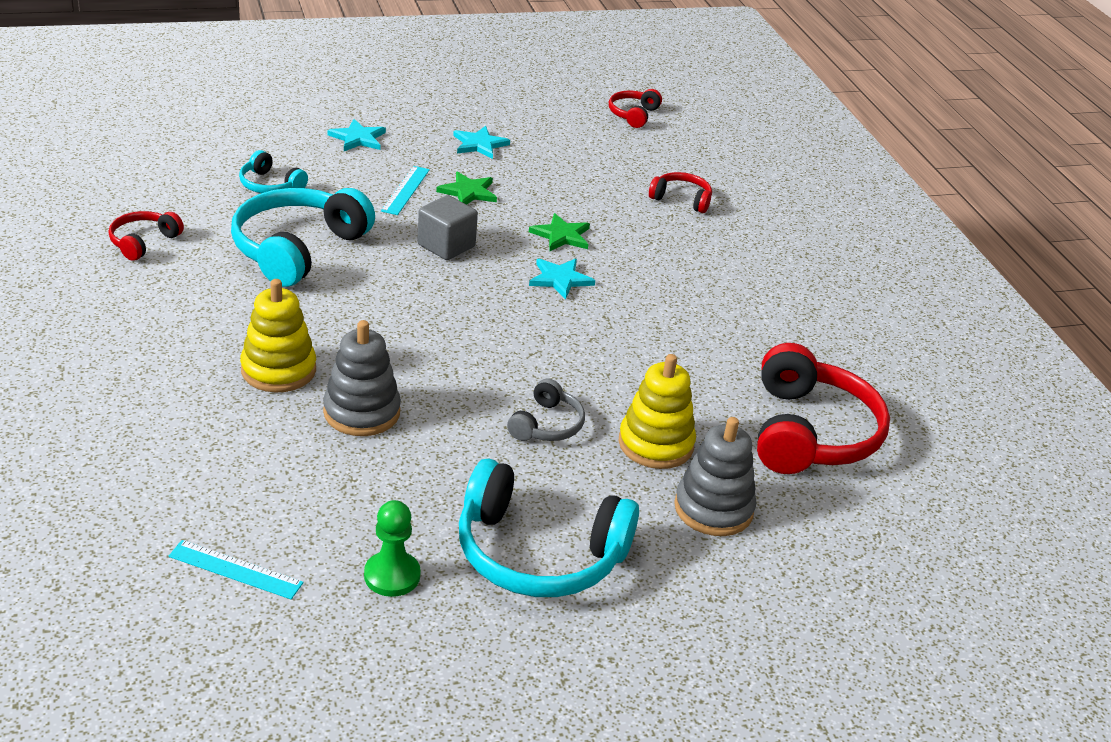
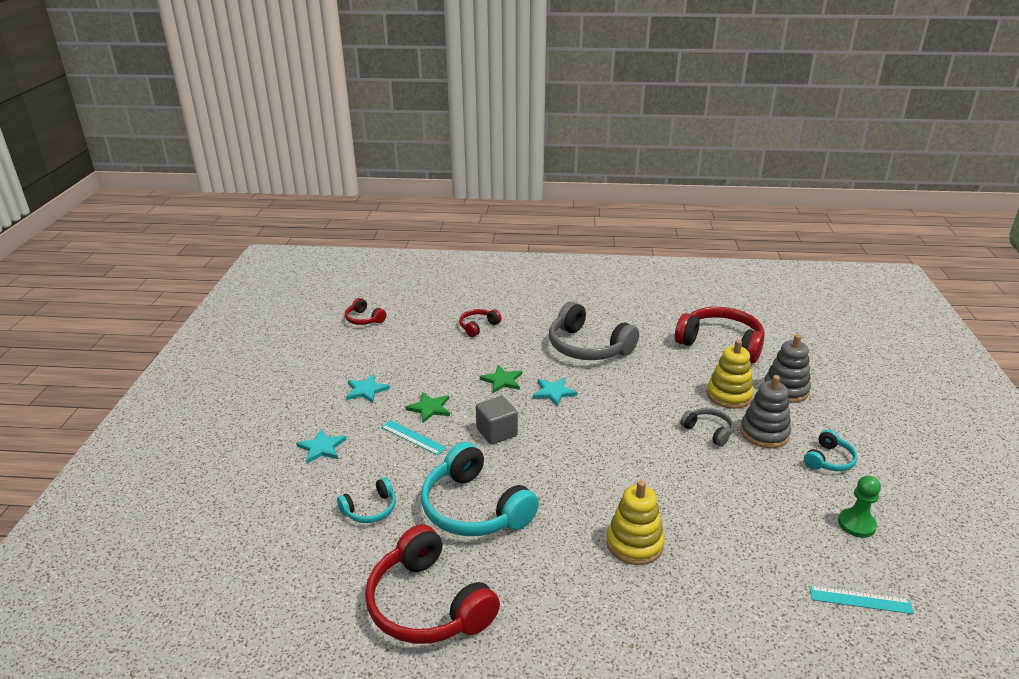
camera: 65 degrees left, 5 degrees down
(143, 242) = (428, 604): red headphones -> red headphones, size x2.01
(235, 569) = (860, 599): turquoise ruler -> turquoise ruler turned 60 degrees clockwise
(361, 412) = (689, 509): grey stacking toy -> grey stacking toy (764, 433)
(538, 553) = (829, 460): turquoise headphones -> turquoise headphones, size x0.50
(697, 298) = (588, 347): none -> grey headphones

